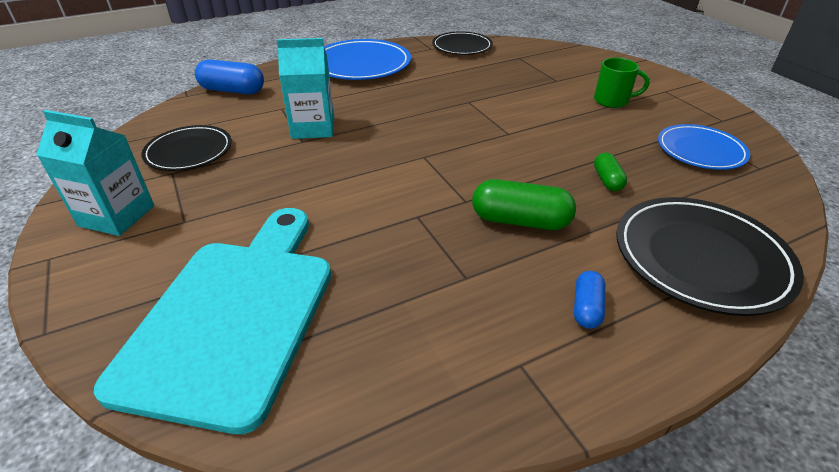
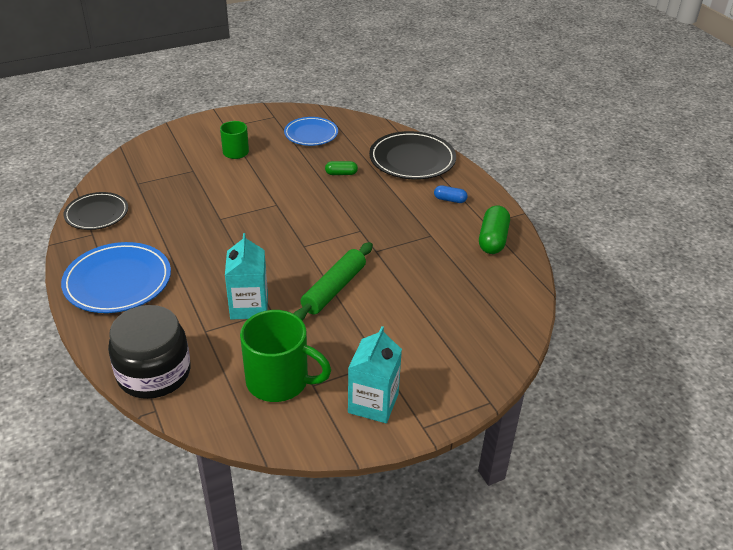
camera: 90 degrees left, 0 degrees up
(189, 152) = (279, 381): black plate -> green mug
(233, 90) = (154, 373): blue capsule -> black jar
(235, 316) = (468, 321): turquoise cutting board -> none
(335, 181) = (333, 289): none -> green rolling pin
(520, 221) = (381, 211): green capsule -> green capsule (493, 239)

